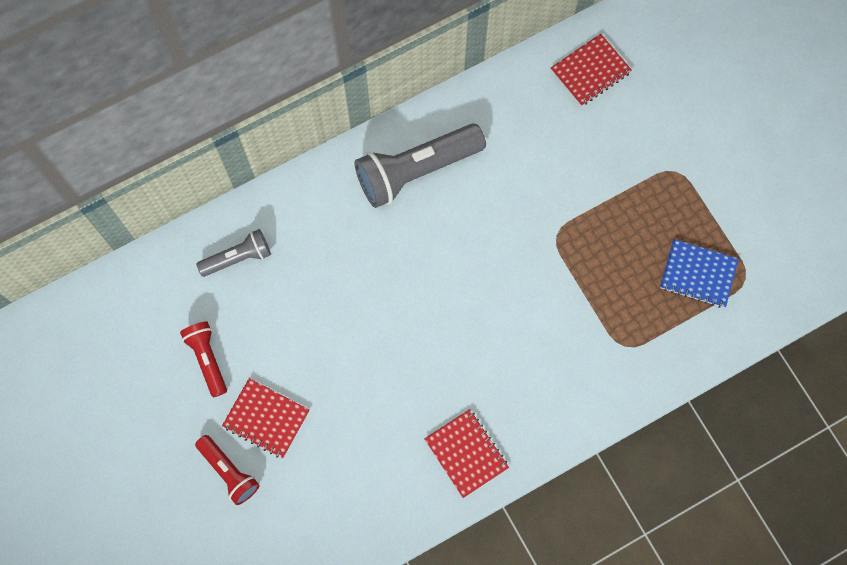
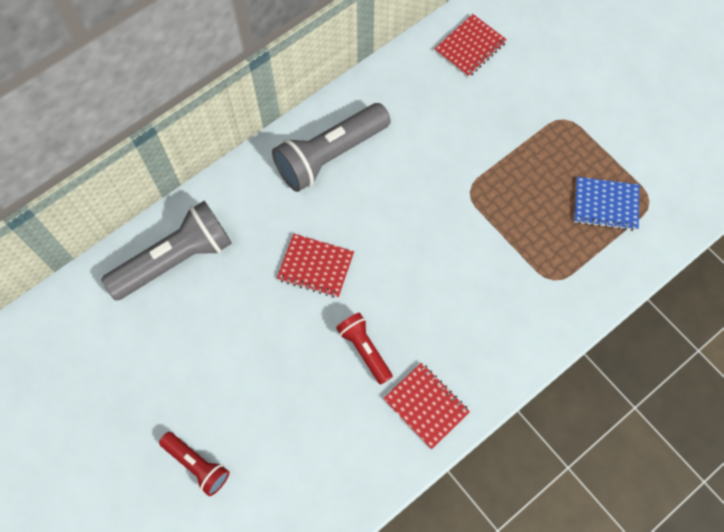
camera: 10 degrees left, 5 degrees down
(207, 359) = (159, 359): red flashlight -> red flashlight (364, 349)
(238, 257) = (175, 259): grey flashlight -> grey flashlight, size x1.83
(266, 419) = (226, 406): red notebook -> red notebook (315, 266)

